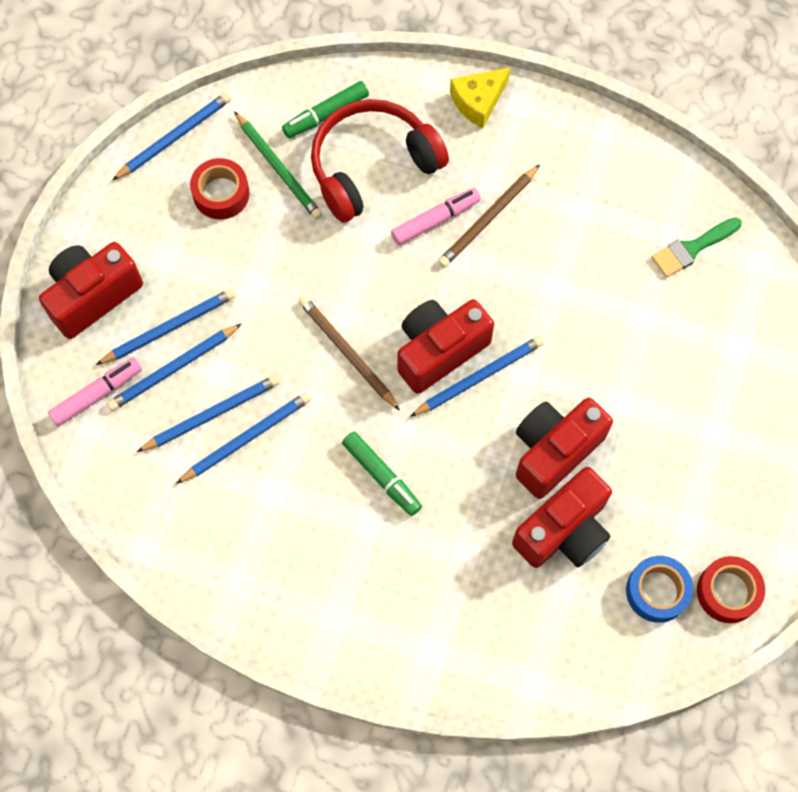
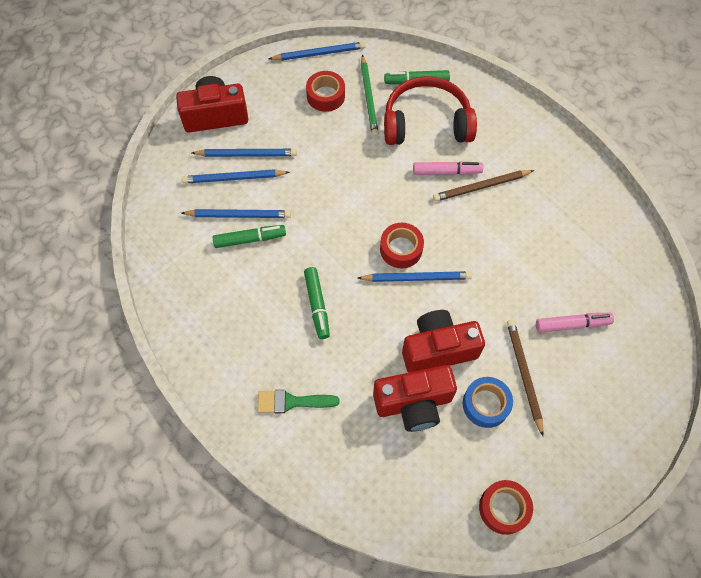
camera: 30 degrees right, 5 degrees down
(97, 394) = (181, 170): pink marker -> pink marker (572, 324)
(246, 438) = (250, 239): blue pencil -> green marker
(347, 353) = (342, 221): brown pencil -> brown pencil (523, 375)
(439, 351) = (401, 249): red camera -> red tape
(478, 101) = (516, 117): yellow cheese -> none
(657, 591) = (453, 479): blue tape -> blue tape (485, 404)
(692, 248) = (608, 270): green brush -> green brush (292, 402)

